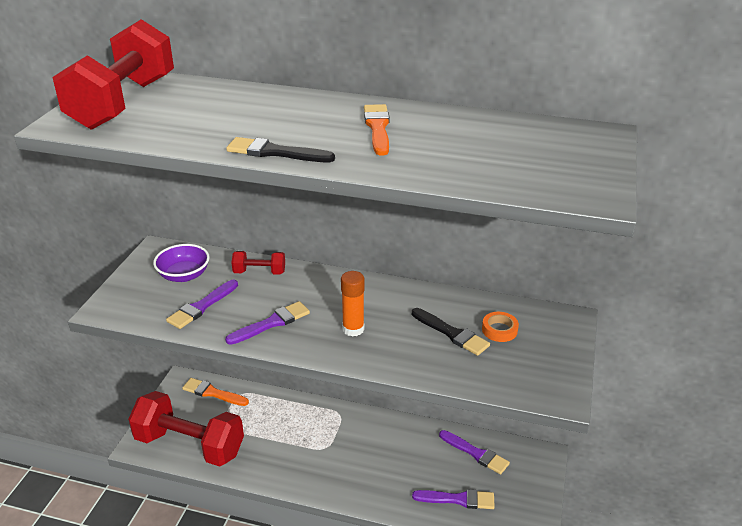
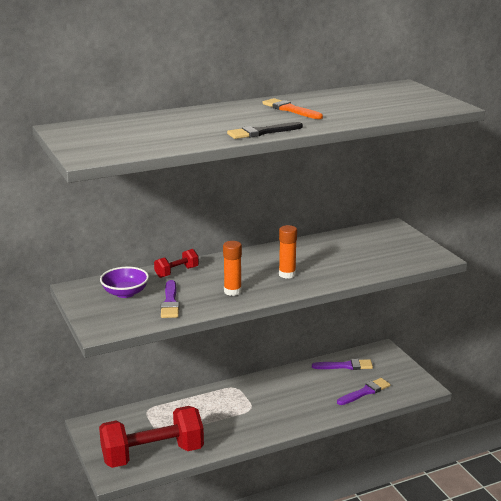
camera: 40 degrees left, 10 degrees down
(123, 103) = (101, 138): red dumbbell -> none
(213, 393) = (125, 419): orange brush -> none
(271, 323) = (232, 291): purple brush -> orange glue stick
(451, 333) = (344, 255): black brush -> none
(499, 330) = (366, 244): orange tape -> none

